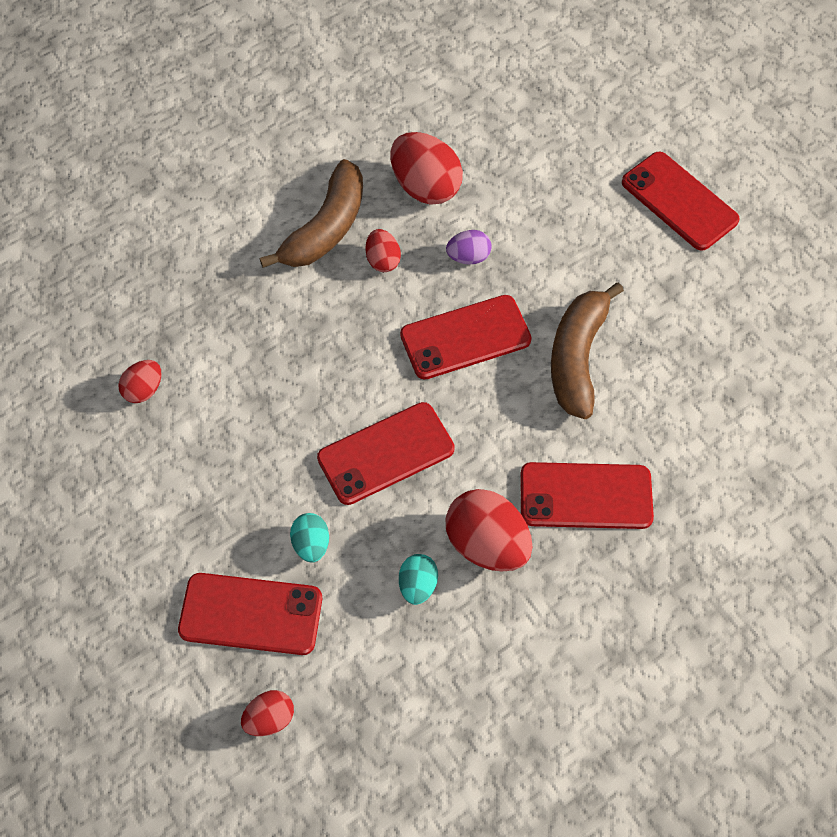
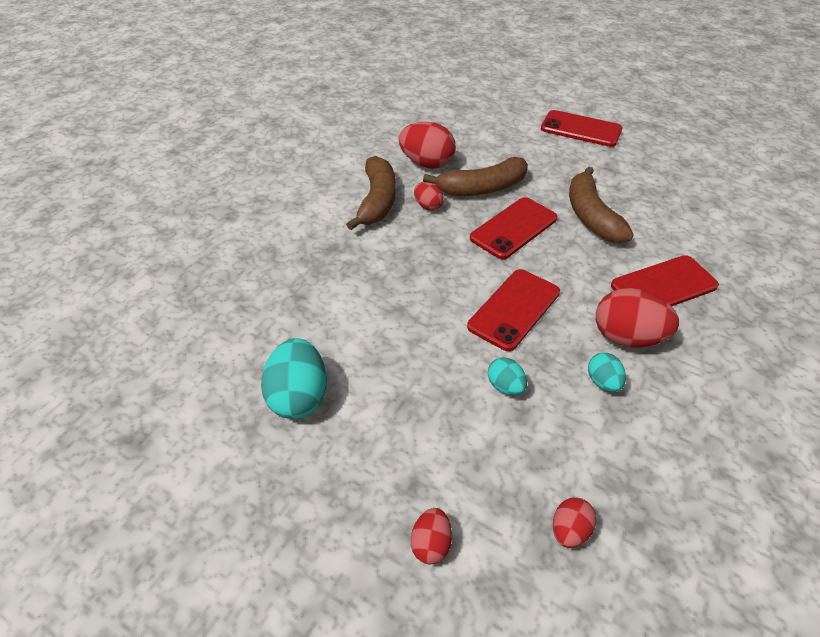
camera: 25 degrees left, 15 degrees down
(100, 464) = (299, 396): none -> turquoise egg
(144, 390) = (305, 333): red egg -> red egg (431, 544)
(251, 614) = (495, 455): red phone -> none
(468, 257) = (481, 188): purple egg -> brown banana

